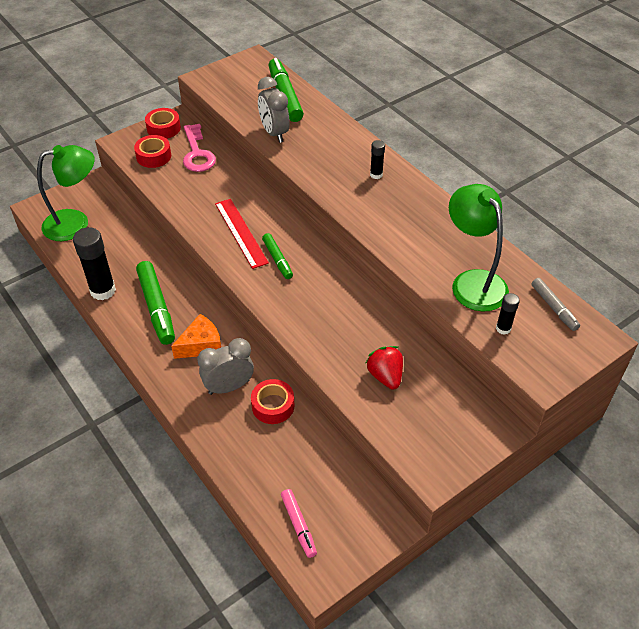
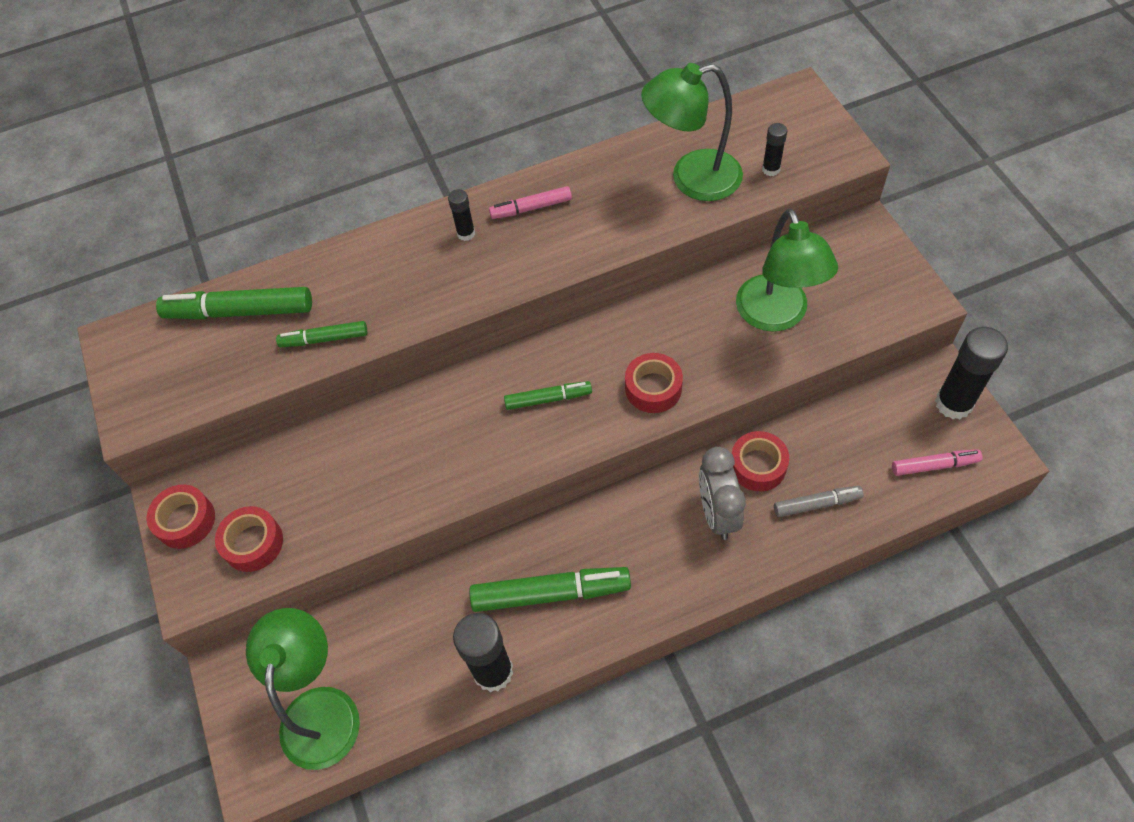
camera: 70 degrees left, 10 degrees up
(197, 153) = (274, 476): pink key -> none
(201, 345) = (637, 540): orange cheese -> none
(241, 232) = (479, 437): red ruler -> none
(274, 133) = (324, 339): grey clock -> green marker
(300, 312) = (653, 388): none -> red tape
(363, 536) = (953, 403): none -> black glue stick
(385, 376) = (776, 316): red strawberry -> green lamp
(410, 201) = (531, 208): none -> pink marker
(554, 308) = (748, 118): grey marker -> grey marker (817, 504)

